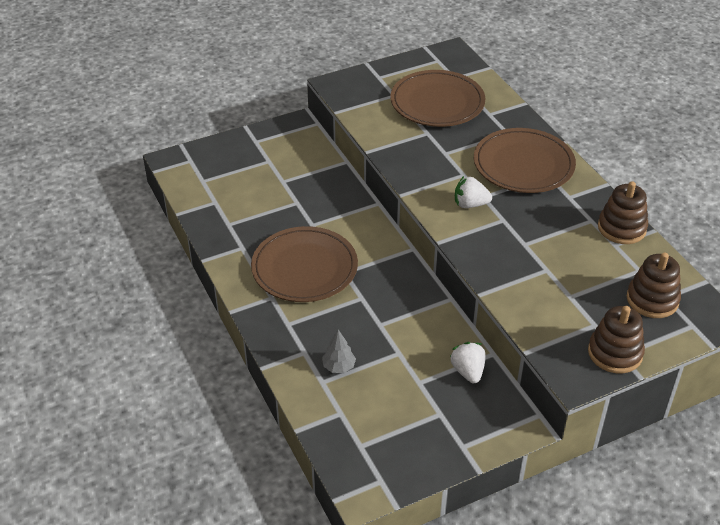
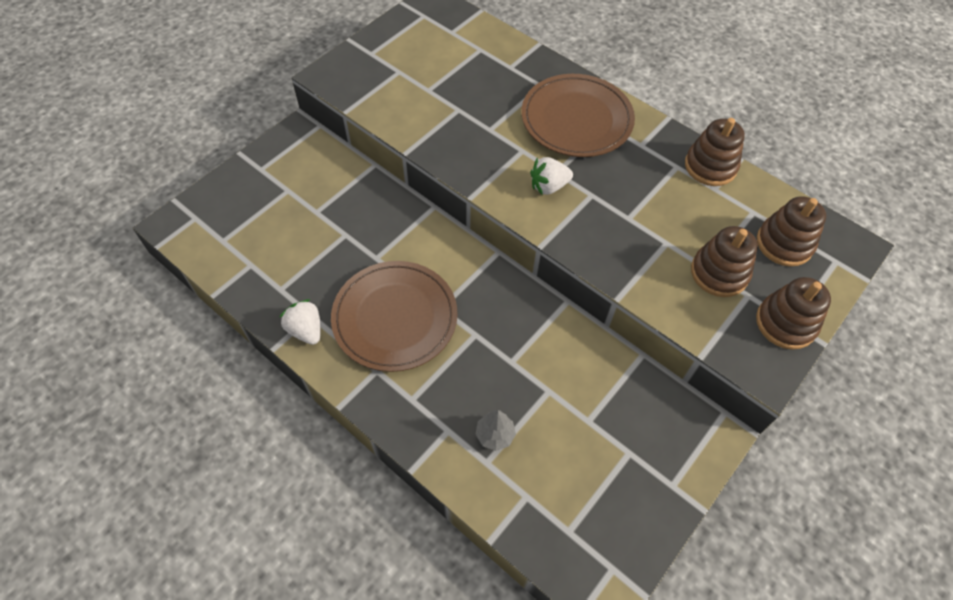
camera: 25 degrees left, 15 degrees up
(437, 102) = (449, 68): brown plate -> none
(468, 371) = (630, 387): white strawberry -> white strawberry (306, 330)
(579, 303) = (719, 273): none -> brown stacking toy

